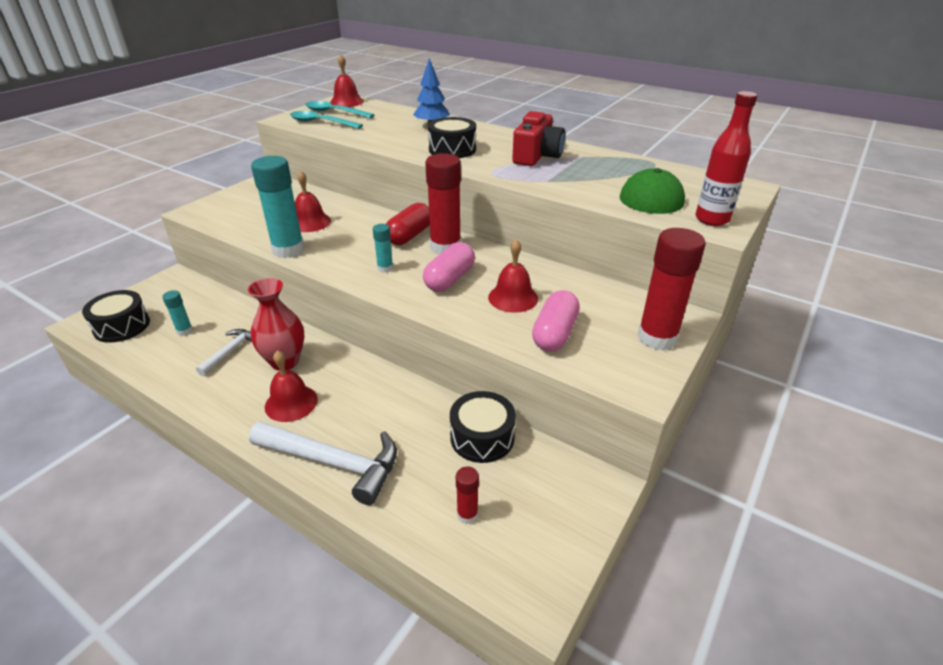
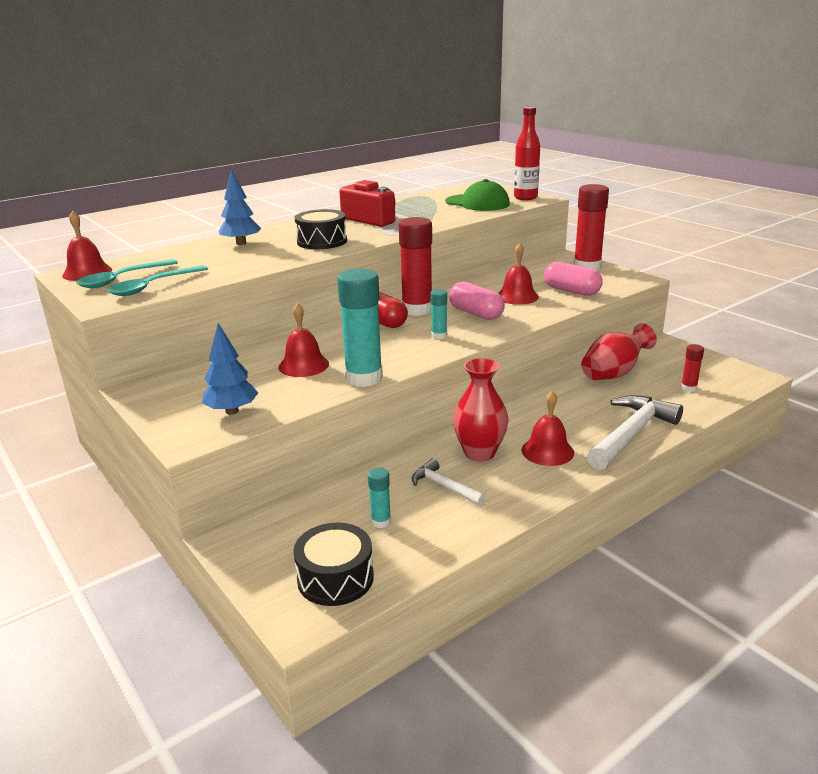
camera: 70 degrees left, 10 degrees down
(233, 215) = (232, 411): none -> blue tree
(482, 437) = (614, 373): black drum -> red vase

